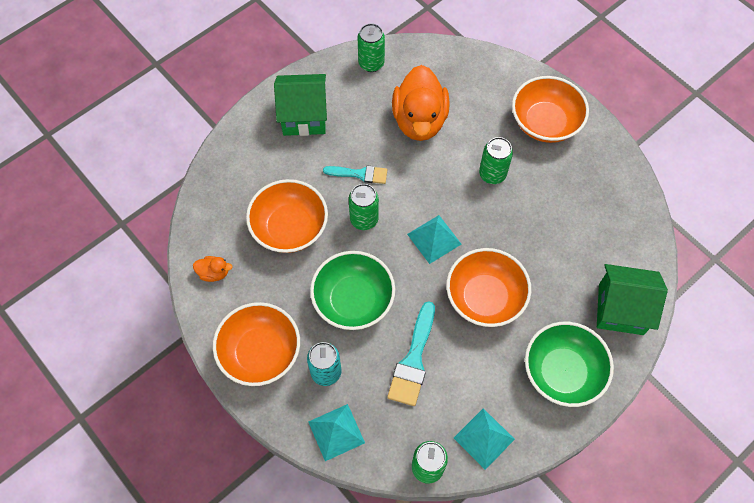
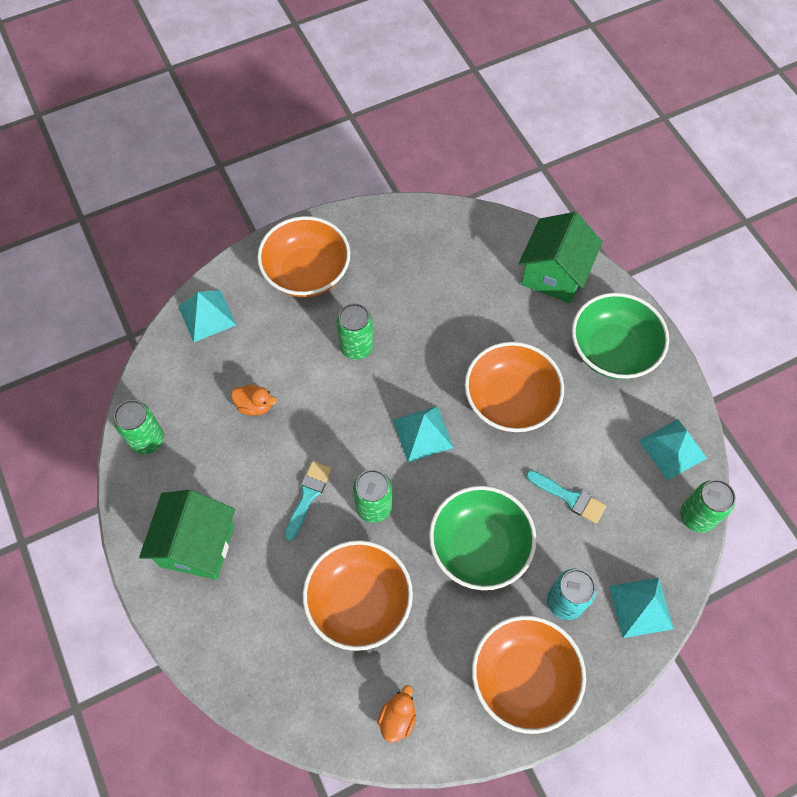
camera: 75 degrees left, 0 degrees up
(413, 360) = (569, 497): turquoise brush -> turquoise brush, size x0.65
(419, 120) = (255, 405): orange duck -> orange duck, size x0.42
(482, 68) = (207, 315): none -> turquoise pyramid

